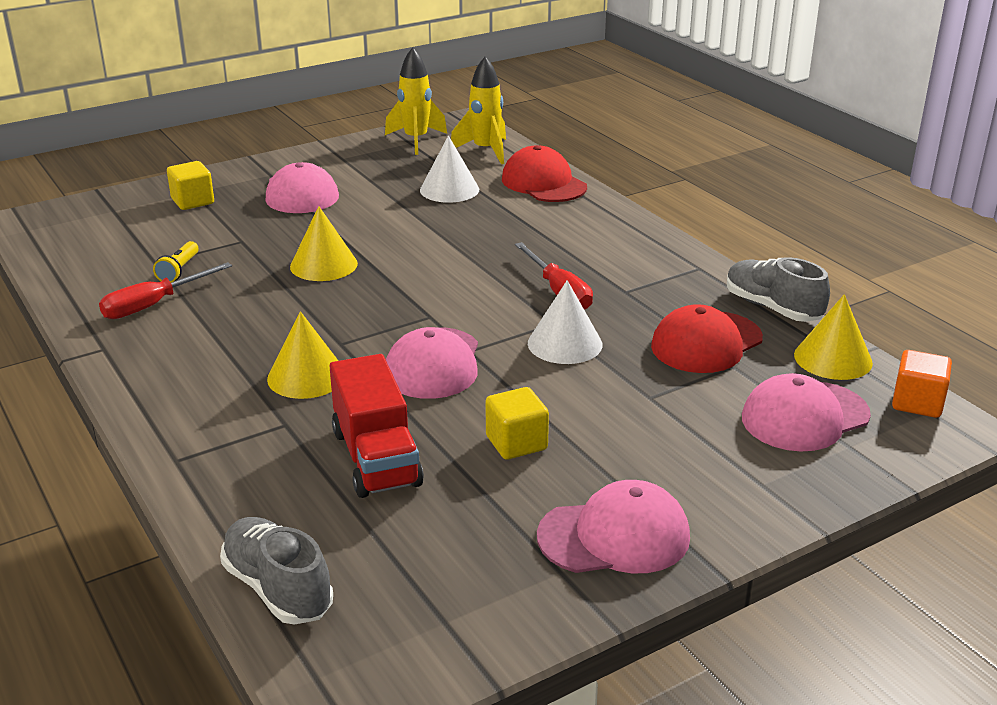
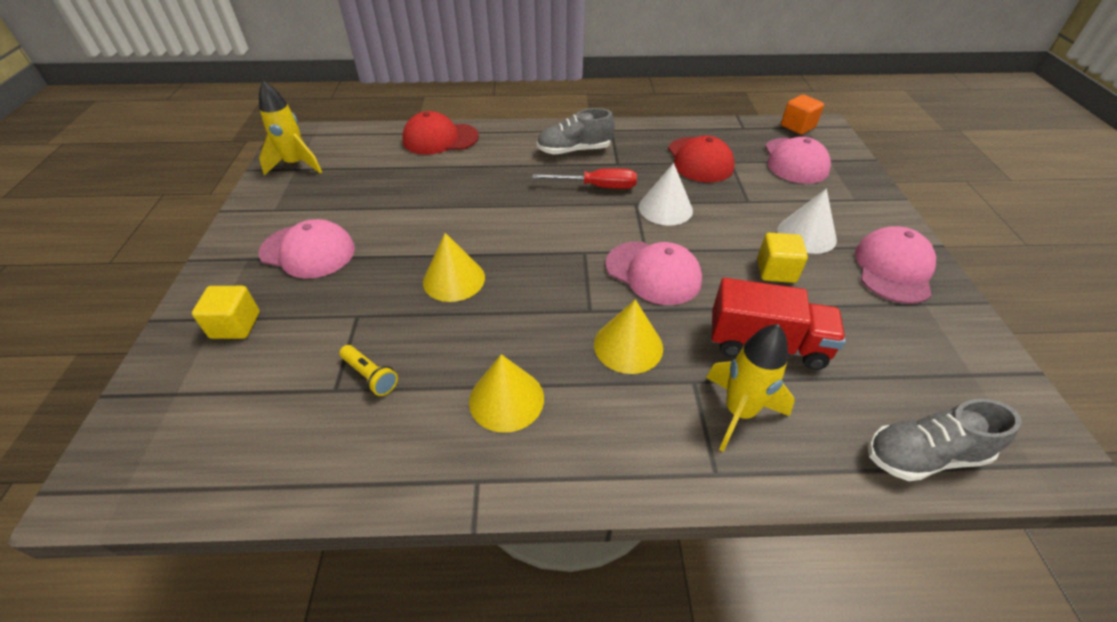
camera: 60 degrees left, 15 degrees up
(153, 305) = (422, 414): red screwdriver -> none
(449, 189) = (400, 178): white cone -> white cone (806, 235)
(485, 151) = (359, 143): yellow rocket -> yellow rocket (739, 412)
(772, 308) = (676, 126): grey shoe -> grey shoe (574, 150)
(833, 358) = (742, 131): yellow cone -> yellow cone (506, 399)

